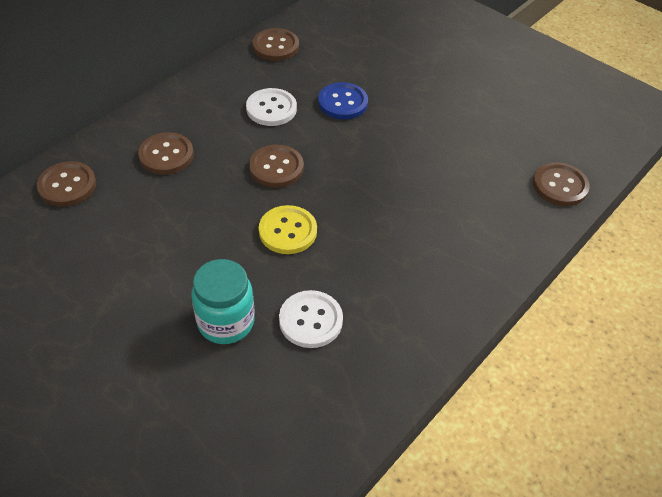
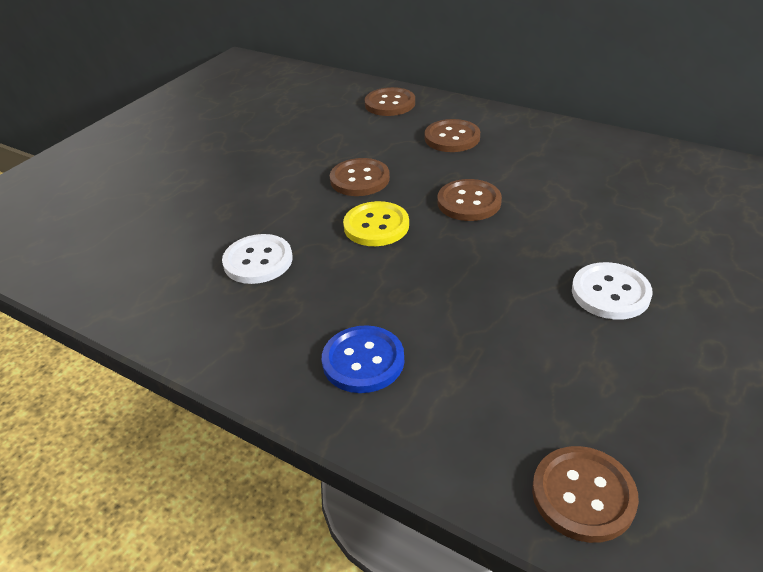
camera: 85 degrees right, 10 degrees down
(226, 322) = (251, 211): turquoise jar -> none
(271, 109) = (564, 182): white button -> white button (610, 293)
(275, 46) = (682, 164): brown button -> brown button (360, 179)
(342, 102) = (617, 230): blue button -> blue button (363, 361)

